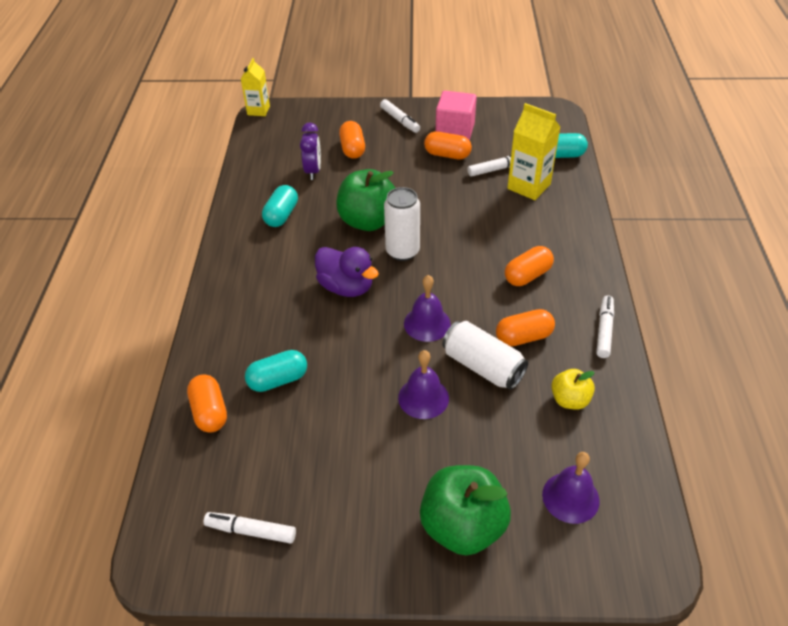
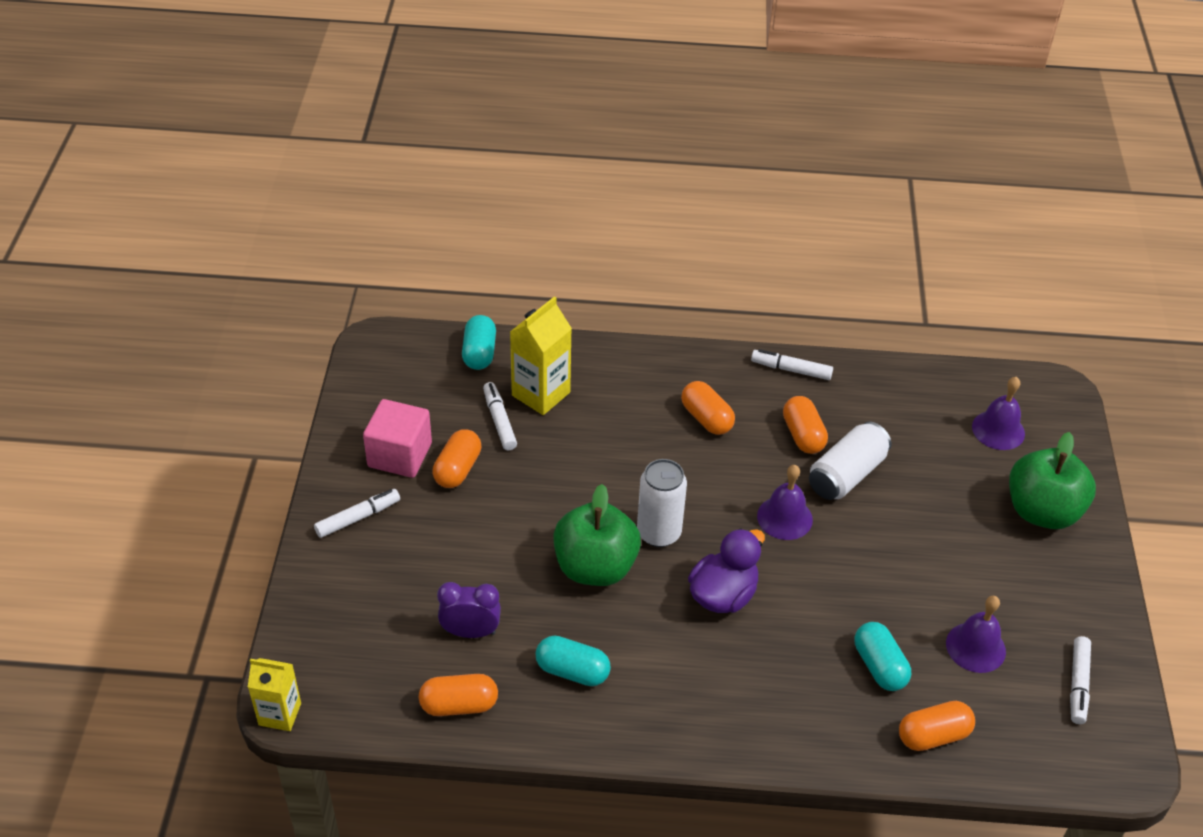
camera: 90 degrees left, 0 degrees up
(352, 149) = (422, 580): orange capsule -> orange capsule (459, 705)
(423, 398) = (893, 529): purple bell -> purple bell (975, 647)
(570, 400) = (886, 412): yellow apple -> none

